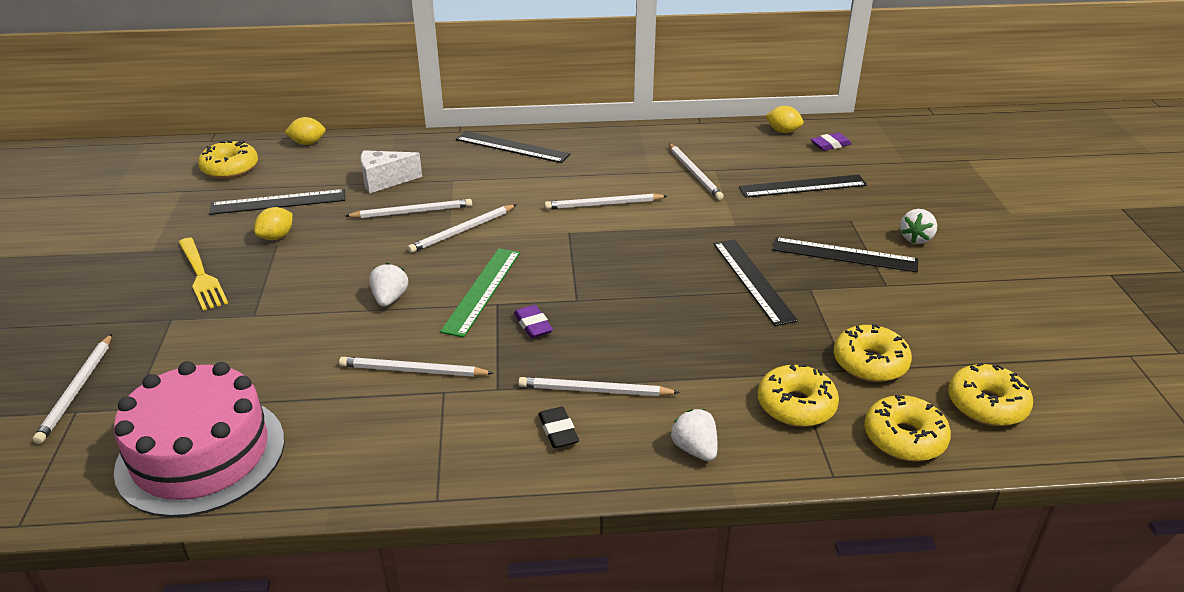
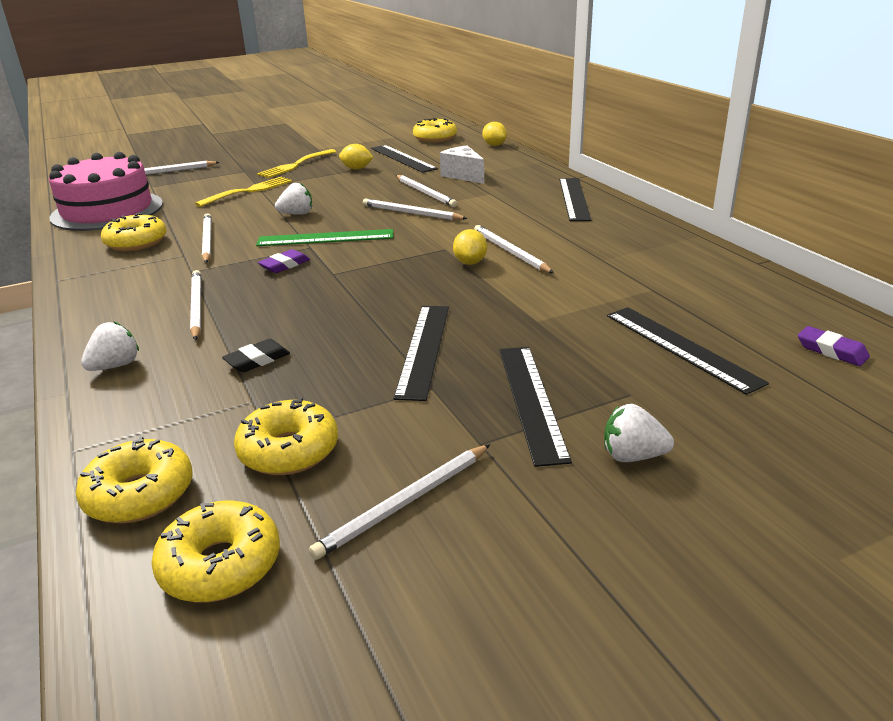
camera: 70 degrees right, 5 degrees down
(265, 324) = (248, 191): none -> yellow fork
(558, 431) = (138, 303): black eraser -> black eraser (257, 360)
(694, 173) = (628, 280): white pencil -> white pencil (404, 503)
(753, 281) = (423, 349): black ruler -> black ruler turned 45 degrees counterclockwise
(783, 131) = (817, 313): yellow lemon -> yellow lemon (470, 262)
(796, 405) = (192, 410): yellow donut -> yellow donut (136, 242)

